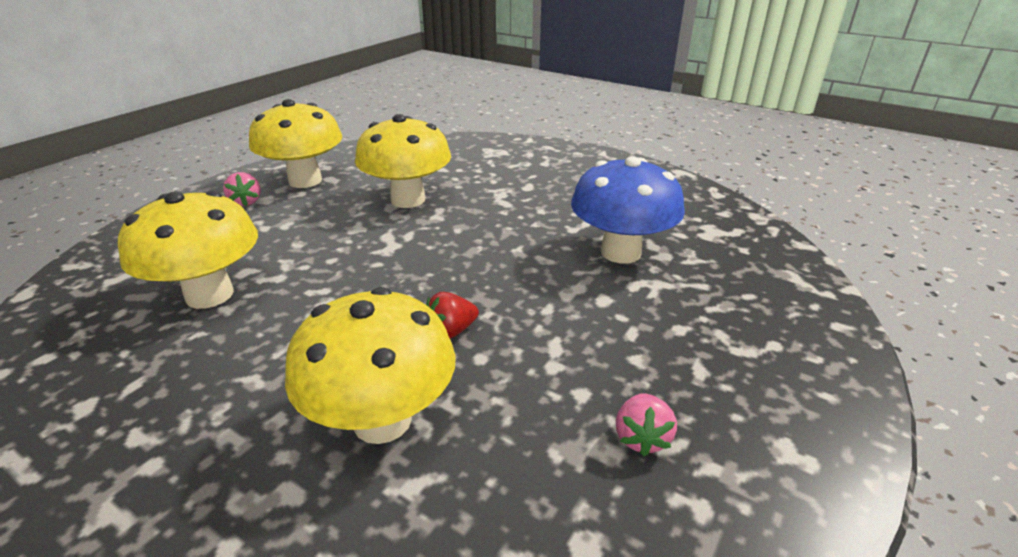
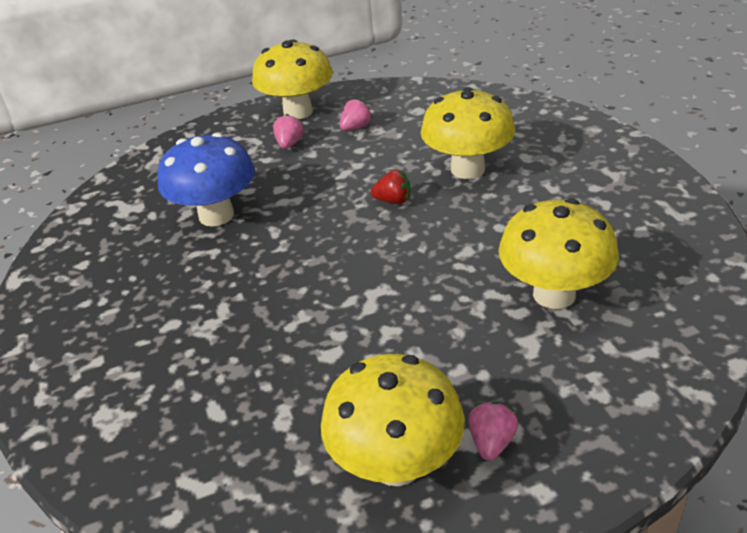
camera: 140 degrees left, 5 degrees up
(408, 200) = (306, 356): yellow mushroom -> yellow mushroom (298, 112)
(690, 362) = (289, 144): none -> pink strawberry

